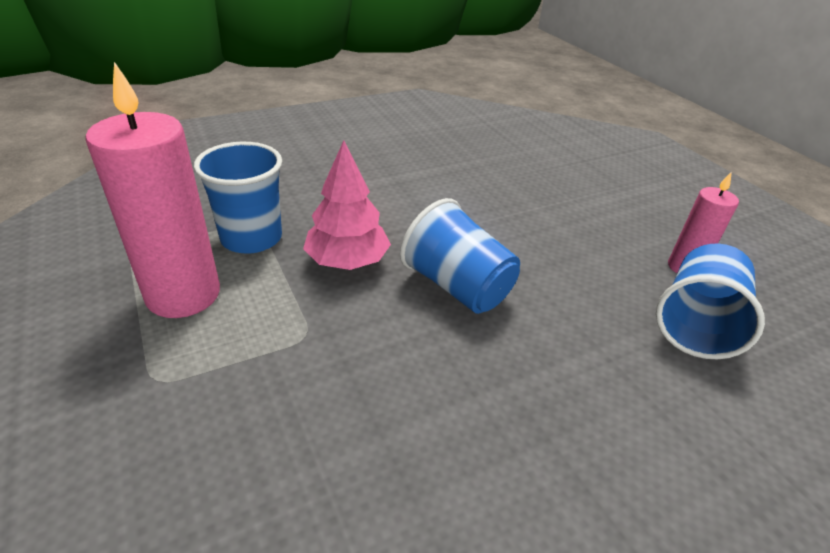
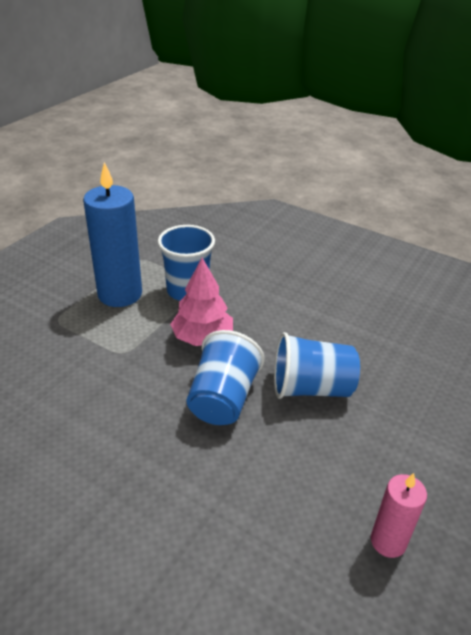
camera: 60 degrees right, 0 degrees up
(183, 295) = (120, 294): pink candle -> blue candle
(696, 323) = (305, 564): blue cup -> blue cup (311, 388)

